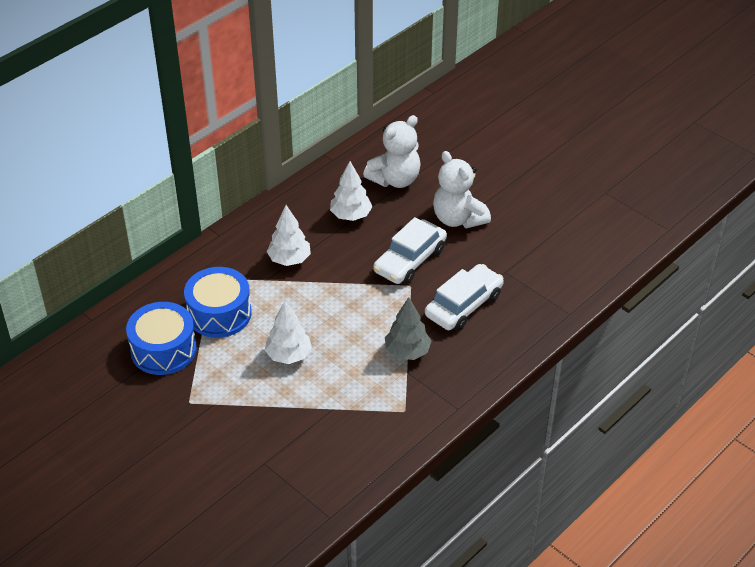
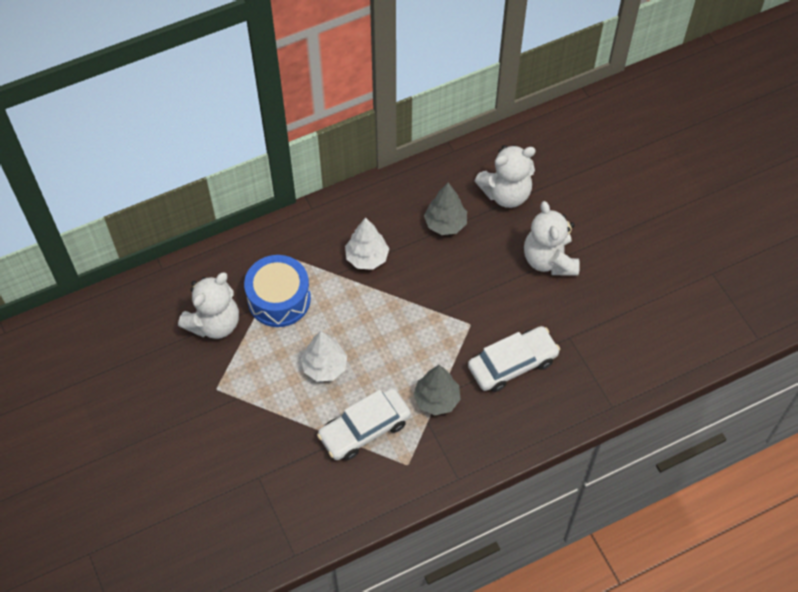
camera: 20 degrees right, 15 degrees up
(163, 349) = (214, 323): blue drum -> white teddy bear
(351, 215) = (445, 224): white tree -> grey tree
(410, 260) = (481, 294): white car -> white car (364, 429)

